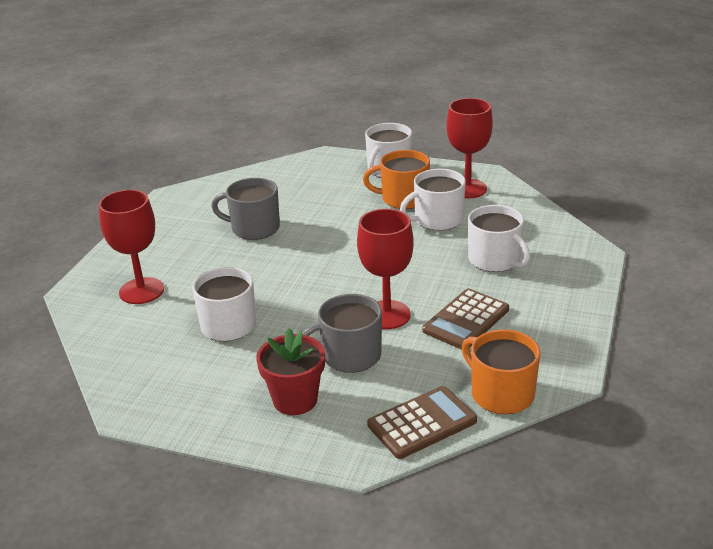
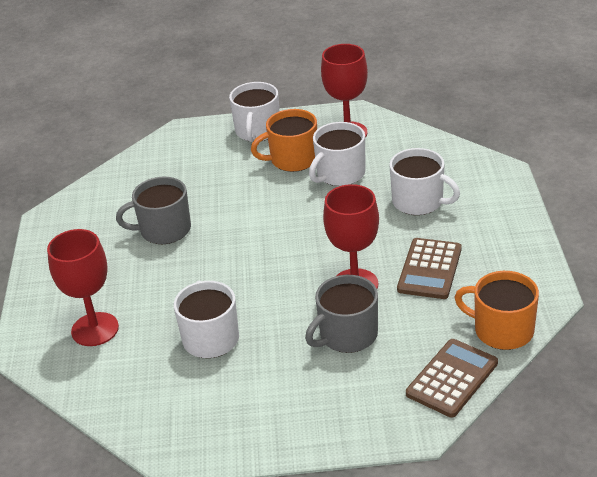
camera: 20 degrees left, 5 degrees up
(295, 400) = (325, 393): red flower pot -> none

